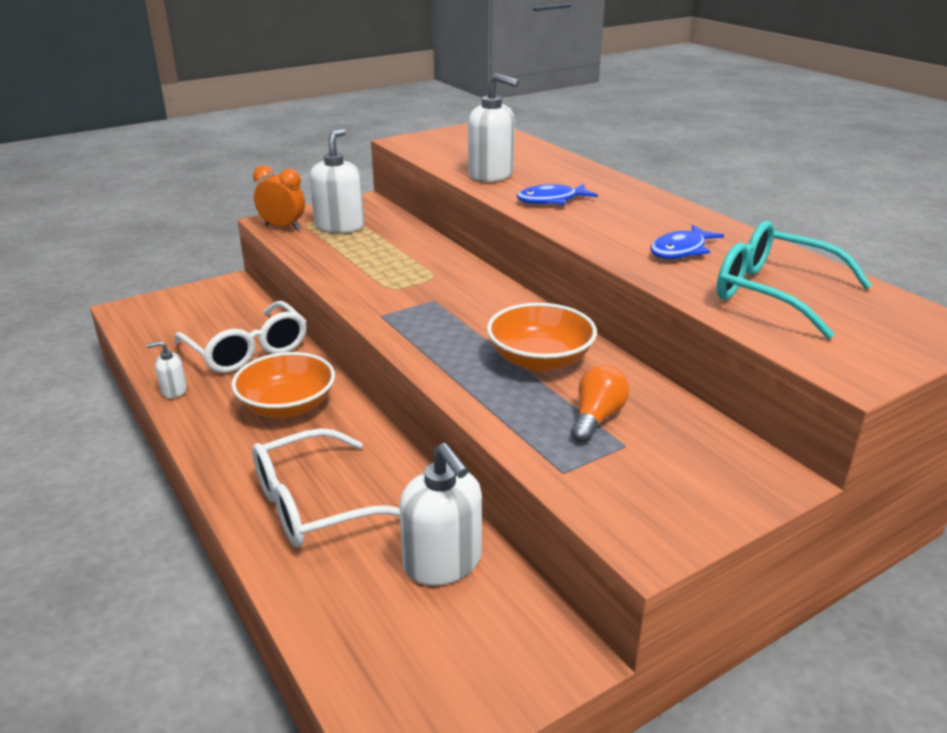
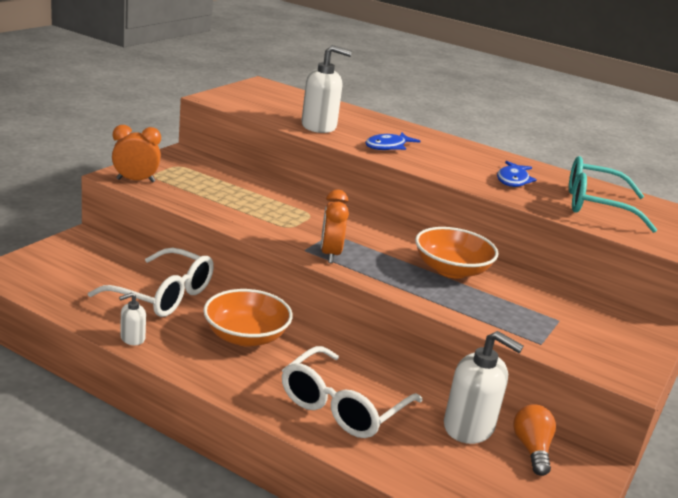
camera: 30 degrees left, 5 degrees down
(339, 226) = (185, 176): white soap dispenser -> none
(404, 324) = (330, 254): none -> orange clock
(597, 417) = (525, 305): orange light bulb -> orange light bulb (532, 449)

